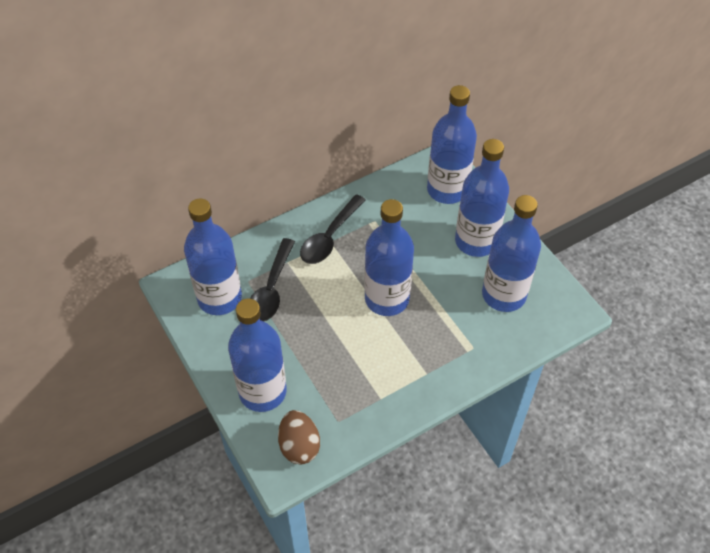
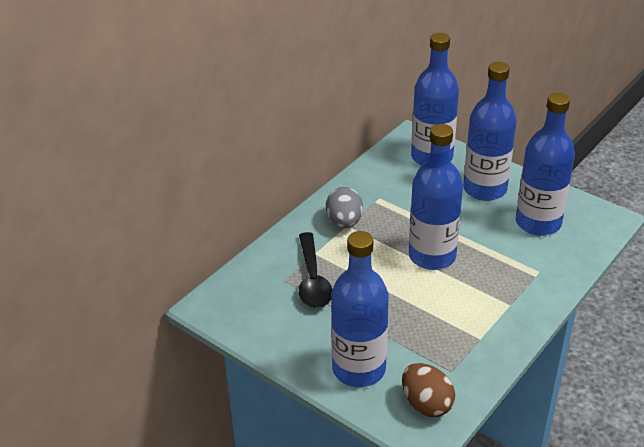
camera: 20 degrees left, 15 degrees down
(219, 298) = (264, 302): blue bottle -> none
(329, 237) = (344, 222): black spoon -> grey egg

